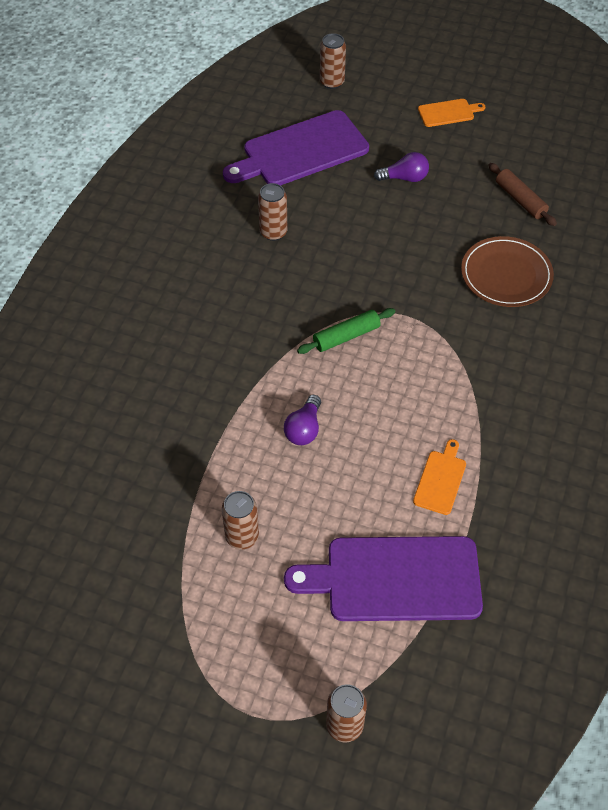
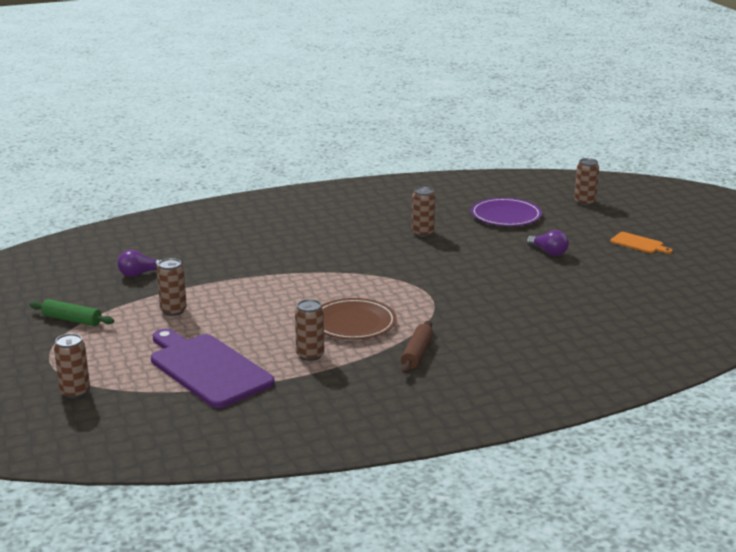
camera: 50 degrees right, 30 degrees down
(301, 151) = (505, 216): purple cutting board -> purple plate
(304, 429) = (282, 298): purple light bulb -> purple light bulb (139, 274)
(346, 336) = (378, 284): green rolling pin -> green rolling pin (72, 320)
(440, 480) = (310, 355): orange cutting board -> brown can
(506, 275) = (529, 314): brown plate -> brown plate (353, 323)
(520, 200) = (609, 294): brown rolling pin -> brown rolling pin (417, 353)

